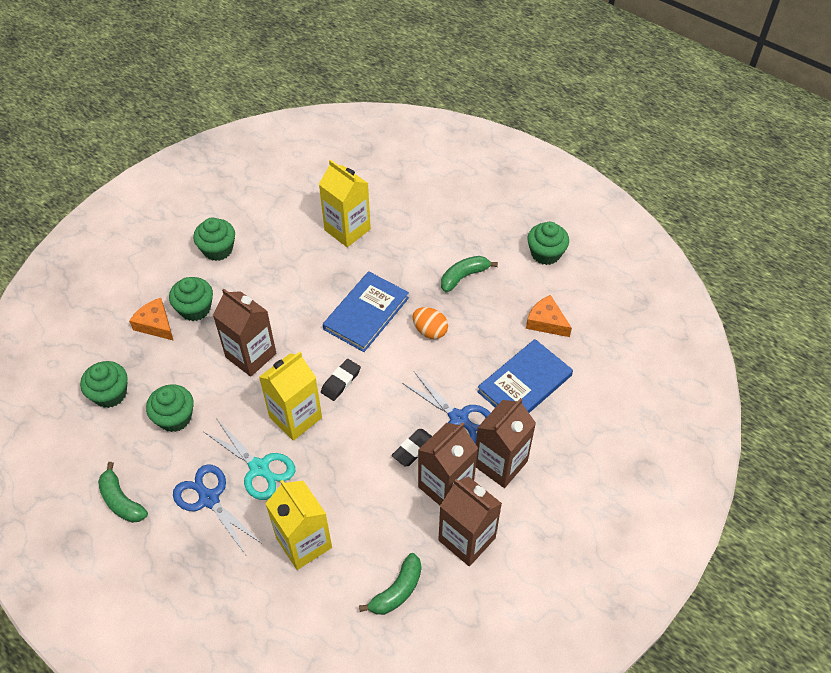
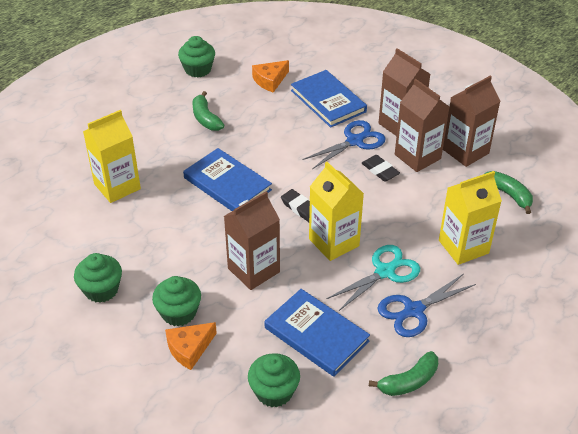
camera: 80 degrees left, 10 degrees down
(175, 417) = (316, 334): green cupcake -> blue book
(430, 331) = (260, 146): orange egg -> none

